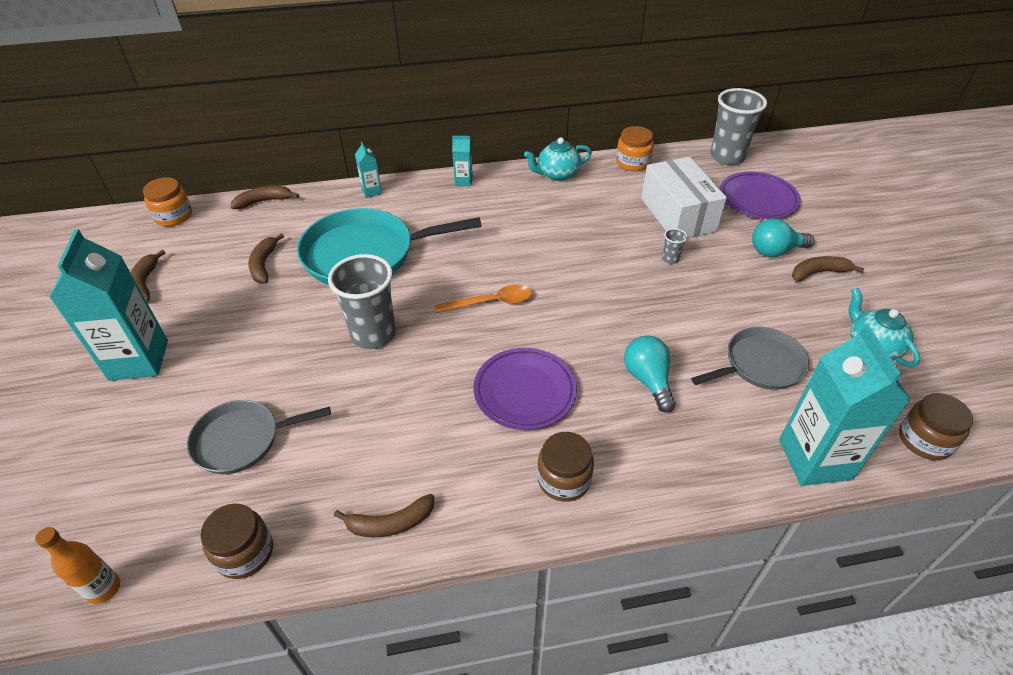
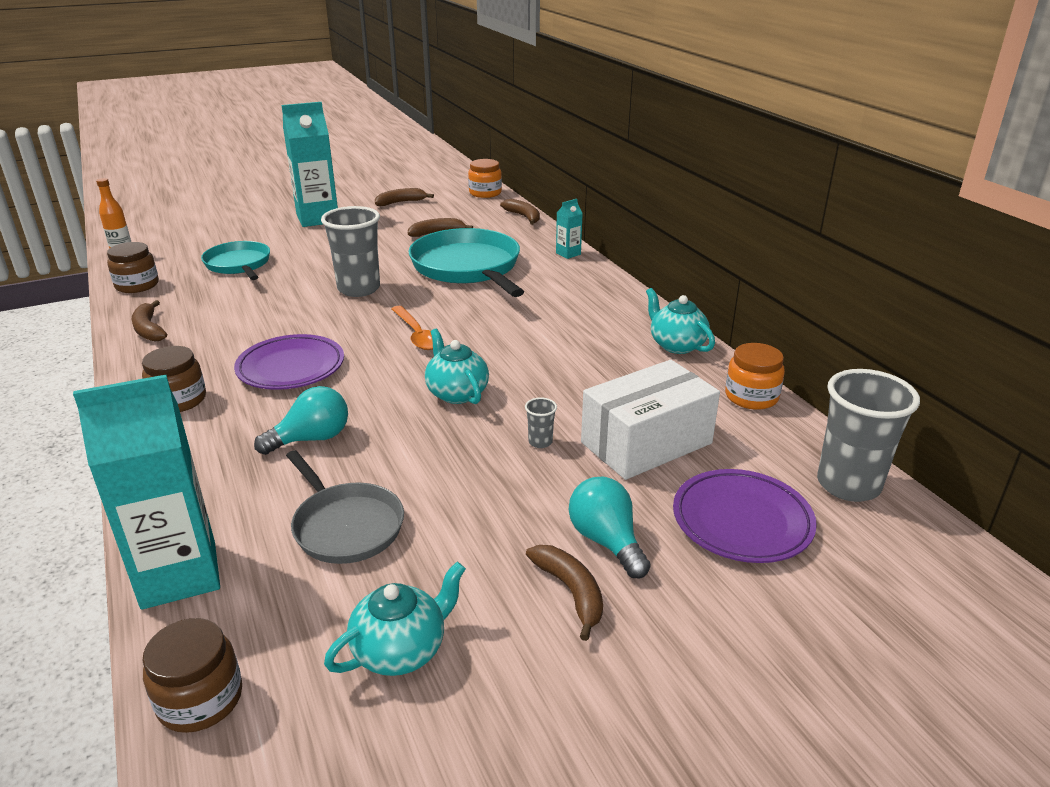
camera: 75 degrees right, 15 degrees down
(242, 440) = (238, 264): grey pan -> turquoise pan
(463, 181) = (619, 293): turquoise carton -> none
(596, 290) = (457, 393): none -> turquoise teapot

